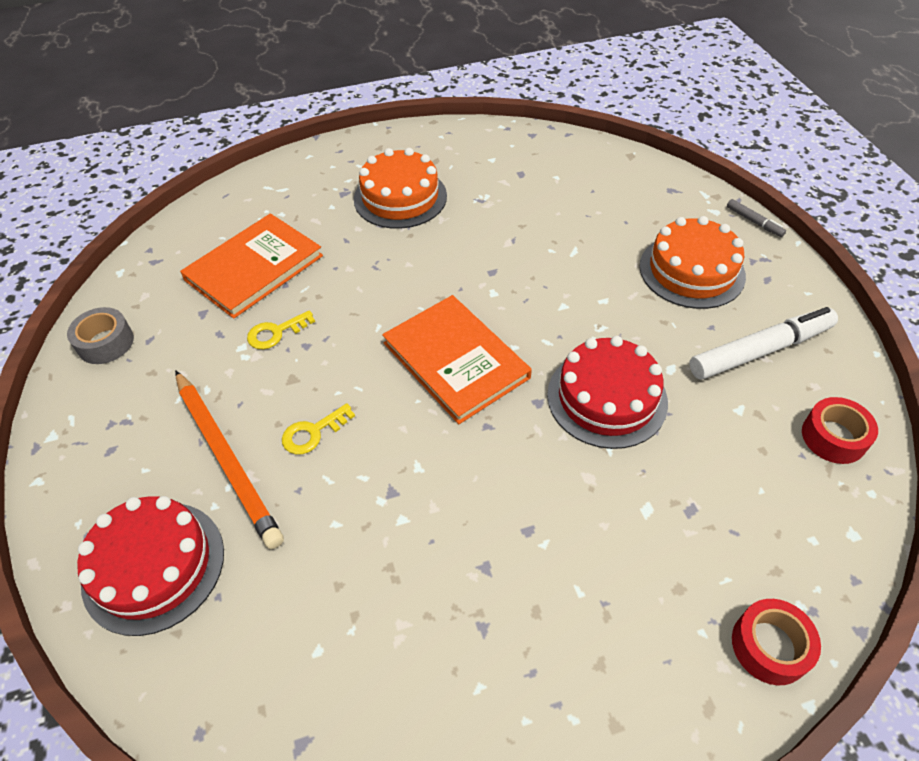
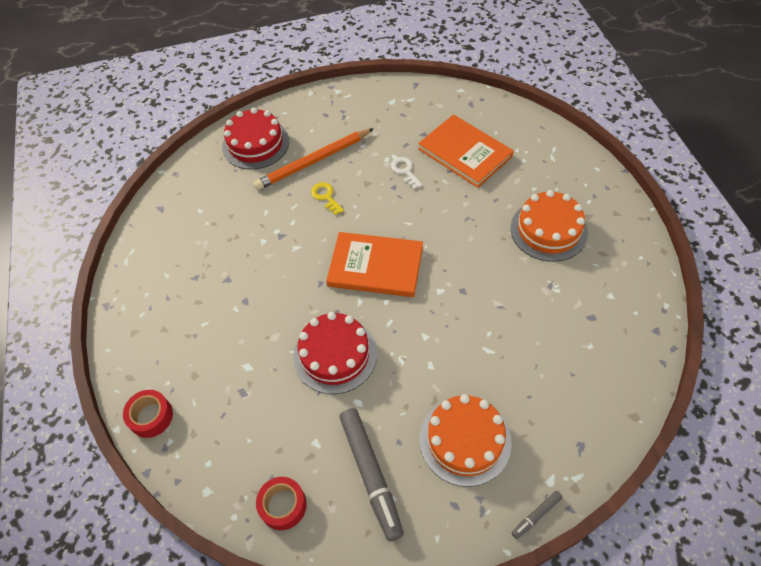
camera: 95 degrees right, 5 degrees up
(105, 343) = (401, 96): grey tape -> none
(276, 333) = (405, 171): yellow key -> white key
(455, 360) = (375, 266): orange book -> orange book turned 45 degrees clockwise
(760, 351) = (371, 474): white marker -> grey marker

